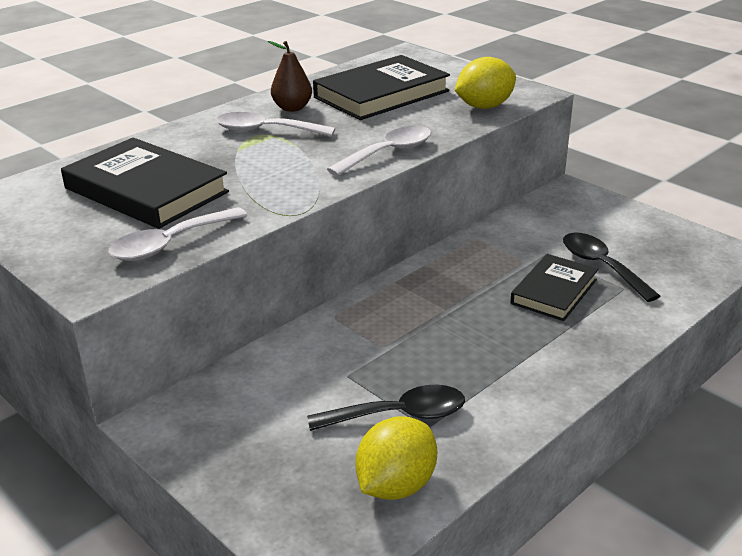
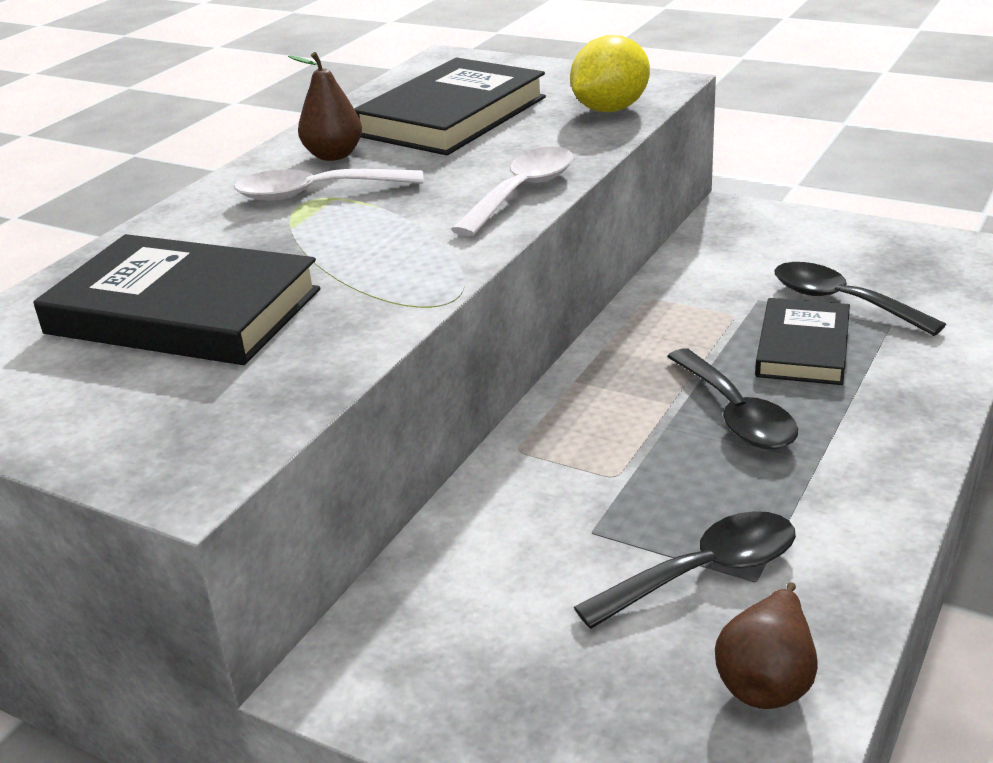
camera: 15 degrees left, 0 degrees up
(170, 243) = (280, 384): white spoon -> none
(396, 485) = (767, 679): yellow lemon -> brown pear
(481, 324) = (735, 414): none -> black spoon

